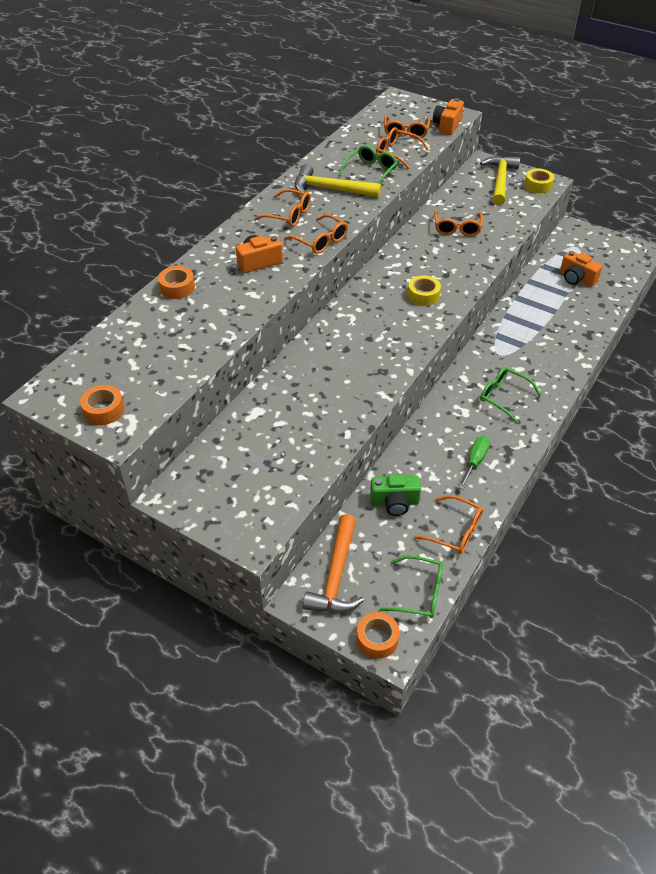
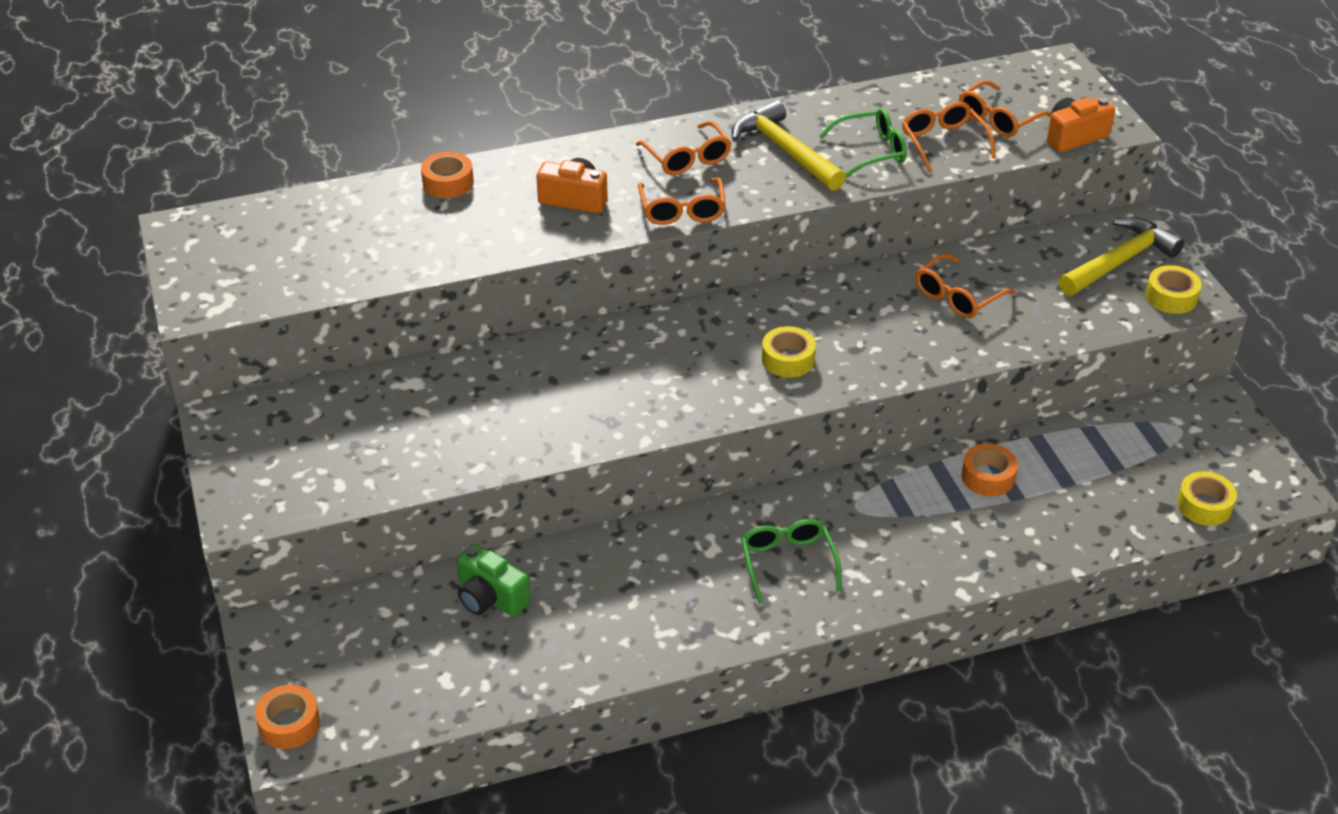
camera: 40 degrees right, 5 degrees down
(104, 410) = (214, 276): orange tape -> orange tape (988, 477)
(336, 575) = (330, 630): orange hammer -> none
(419, 593) = (391, 711): green glasses -> none
(455, 531) = (517, 676): orange glasses -> none
(475, 461) = (646, 615): green screwdriver -> none
(576, 278) = (1115, 472): orange camera -> none
(622, 273) = (1204, 505): none -> yellow tape

